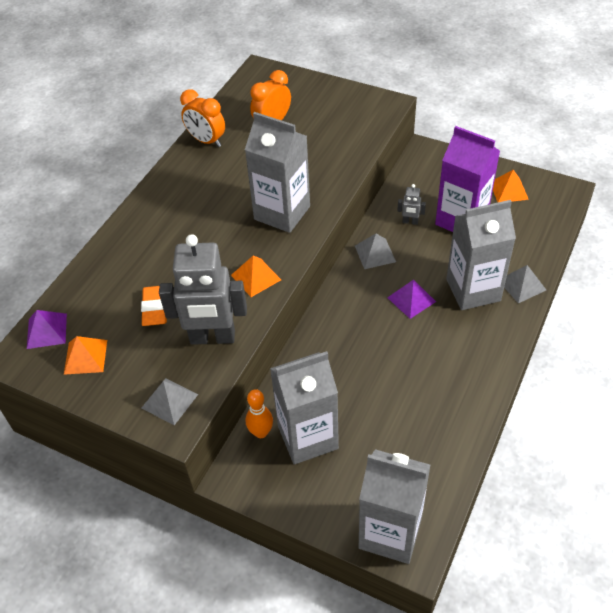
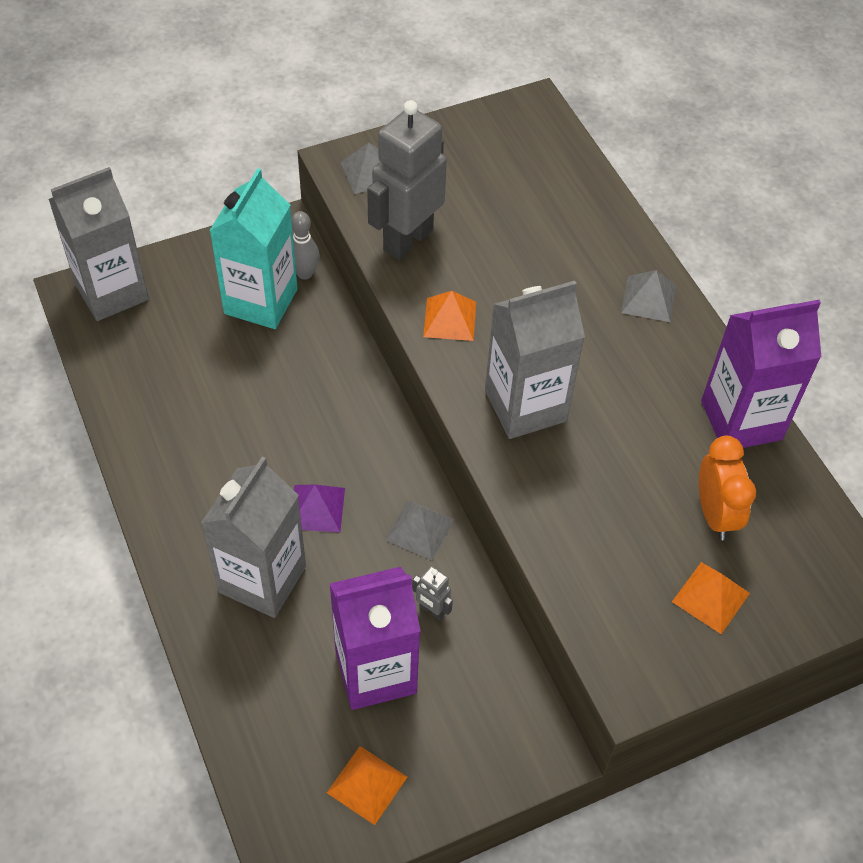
camera: 125 degrees right, 5 degrees up
(46, 331) = (548, 137): purple pyramid -> none
(85, 357) = (485, 146): orange pyramid -> orange pyramid (711, 597)
(155, 308) = (493, 221): orange eraser -> none
(206, 141) = (741, 420): orange clock -> purple carton
(261, 432) = (304, 273): orange bowling pin -> grey bowling pin
(307, 437) = (261, 301): grey carton -> turquoise carton
(410, 222) = (432, 610): grey robot -> grey robot turned 105 degrees counterclockwise
(521, 285) = (214, 637): grey pyramid -> grey pyramid (648, 298)

